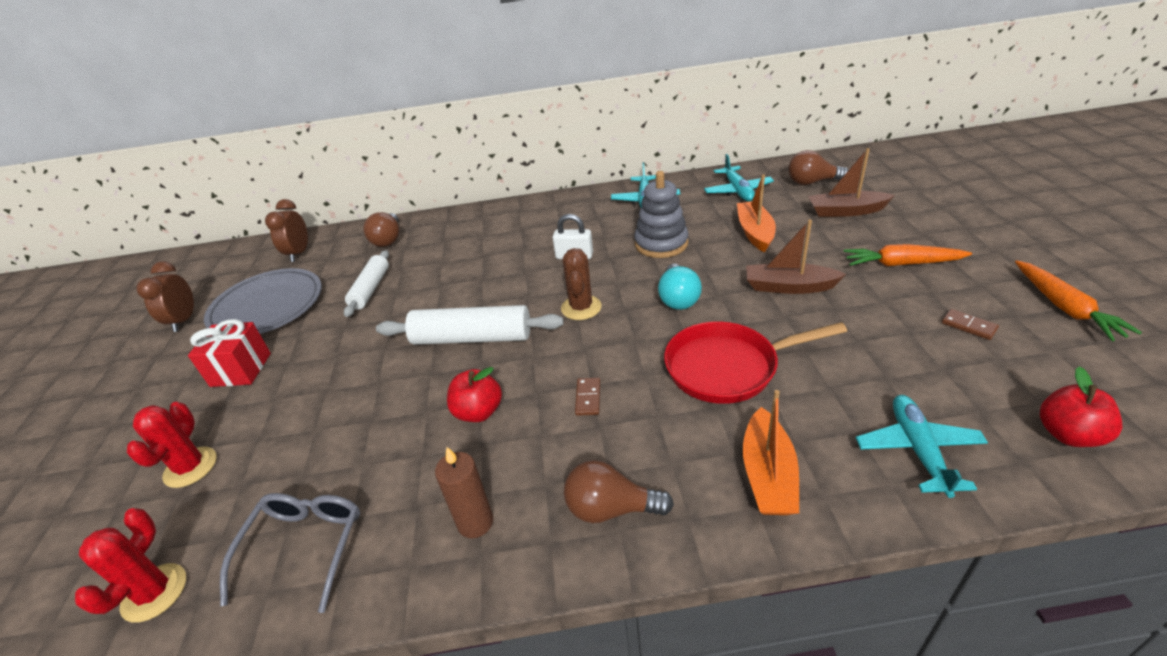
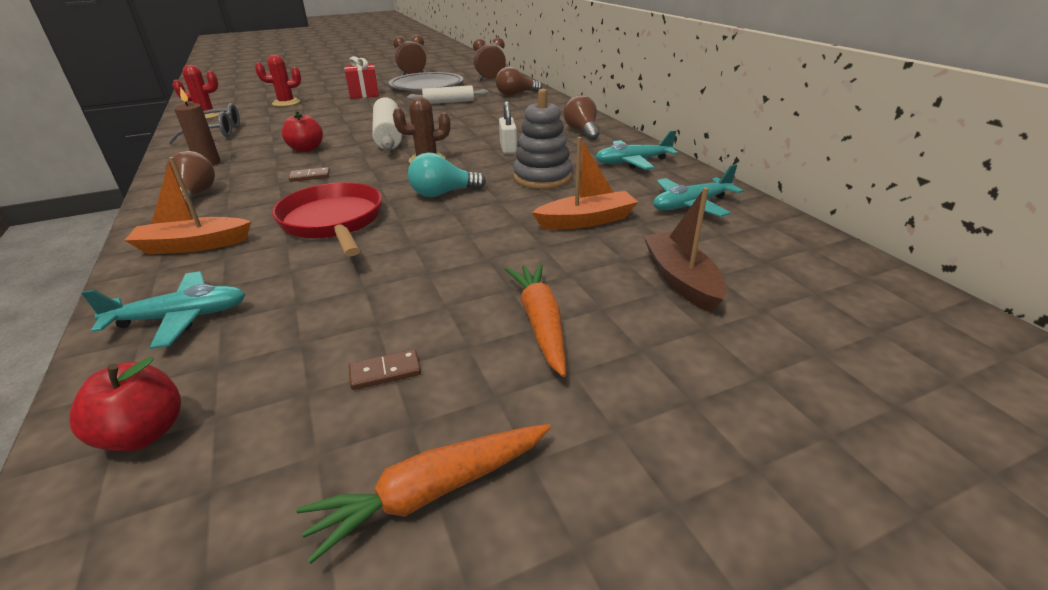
camera: 70 degrees right, 5 degrees down
(788, 287) = (470, 245): brown boat -> none
(812, 182) = (760, 252): brown light bulb -> brown light bulb (582, 131)
(969, 326) = (385, 372): brown domino -> brown domino turned 45 degrees clockwise

